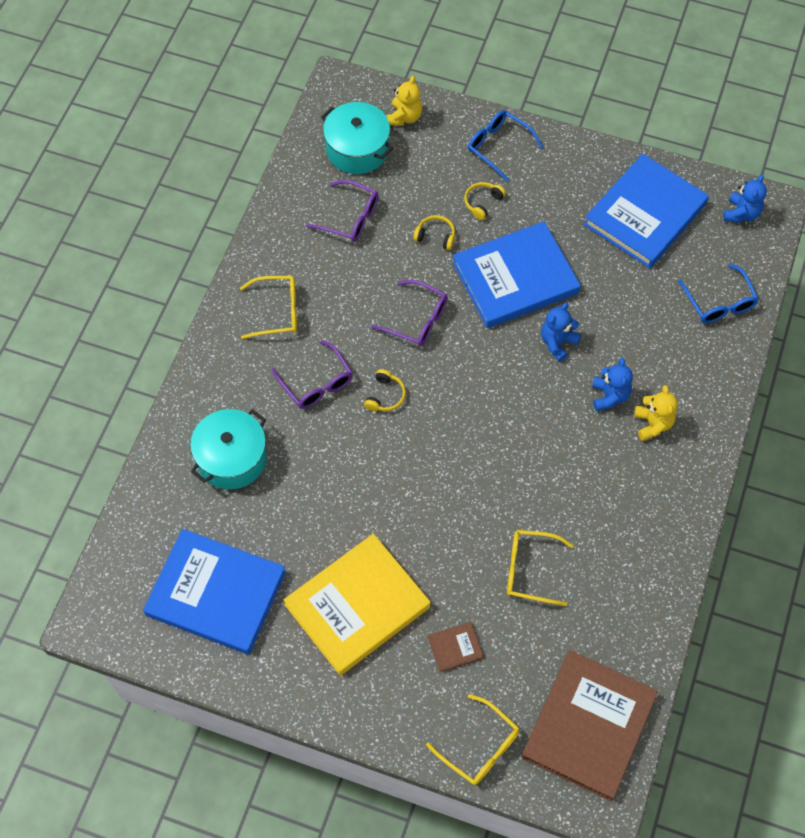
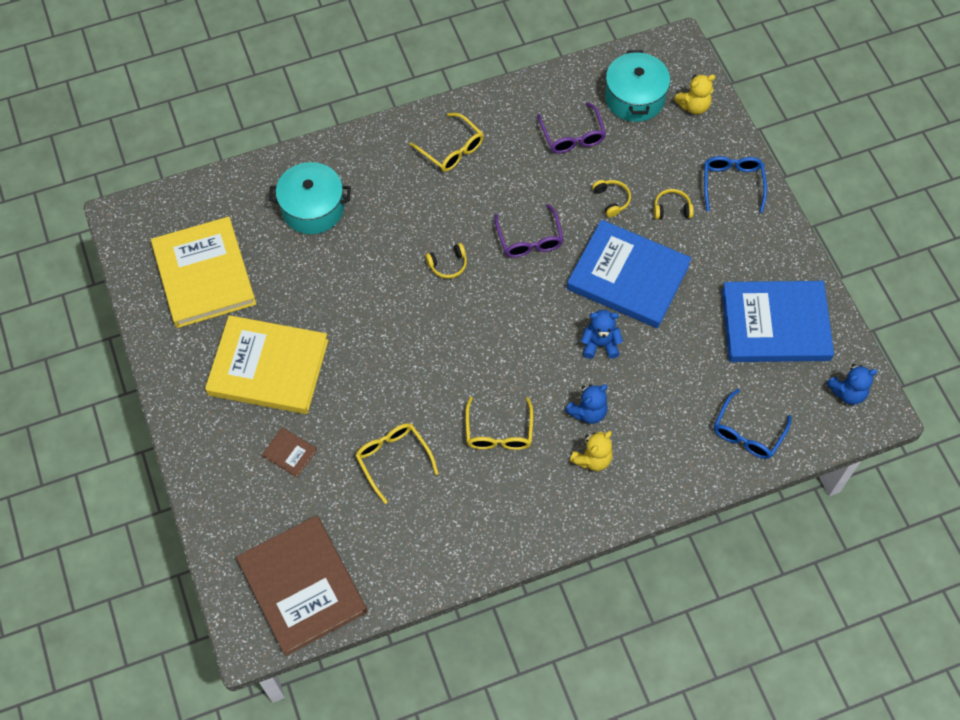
camera: 50 degrees right, 0 degrees up
(216, 593) = (204, 275): blue book -> yellow book
(316, 383) = (418, 215): purple glasses -> none
(480, 747) = (227, 524): yellow glasses -> yellow glasses (499, 432)
(588, 726) = (302, 586): brown book -> brown book turned 75 degrees clockwise

